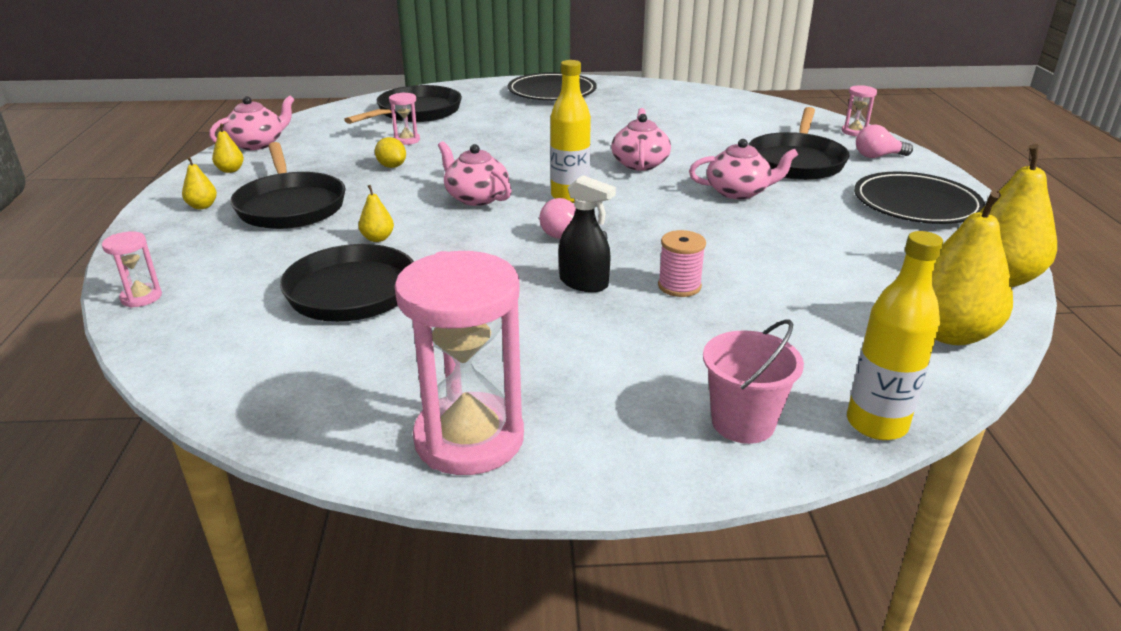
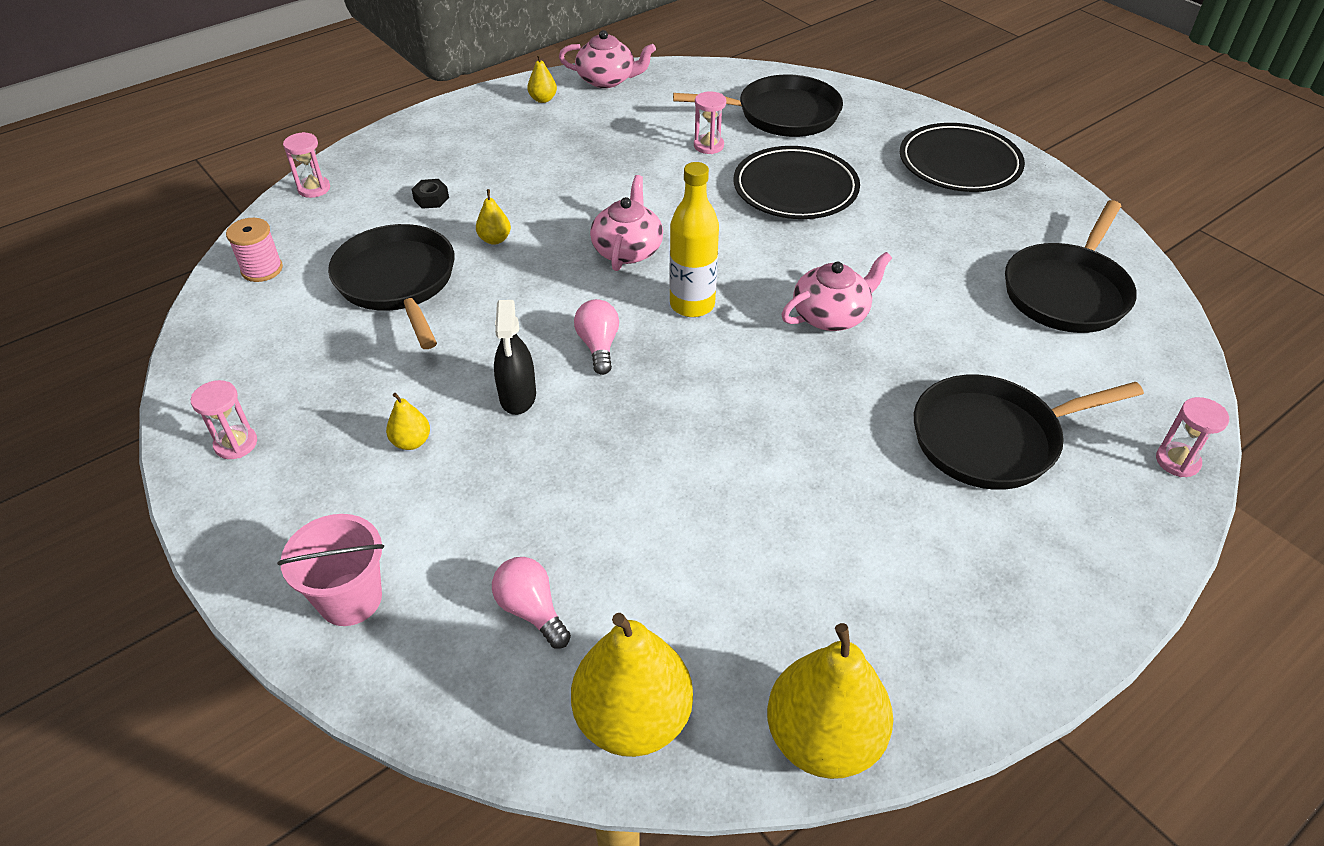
camera: 55 degrees right, 15 degrees up
(202, 206) = (468, 127): yellow pear -> yellow pear (411, 442)
(272, 248) = (431, 199): none -> black nut
(290, 206) = (510, 164): black pan -> black pan (1067, 291)
(392, 166) = (641, 170): yellow lemon -> none
(469, 438) = (236, 444): pink hourglass -> pink hourglass, size x0.45
(679, 286) = (565, 463): pink spool -> pink spool (262, 269)
(738, 192) = (838, 422): pink teapot -> none
(876, 424) = (405, 700): yellow bottle -> none
(877, 156) = (1109, 512): pink light bulb -> pink light bulb (531, 610)
(916, 204) = (979, 598): black plate -> black plate (795, 188)

